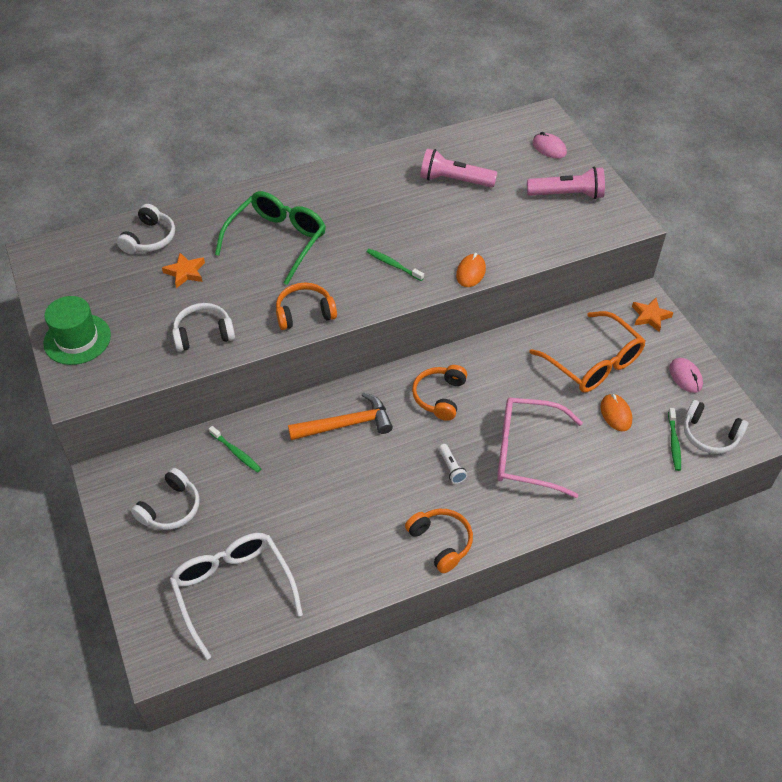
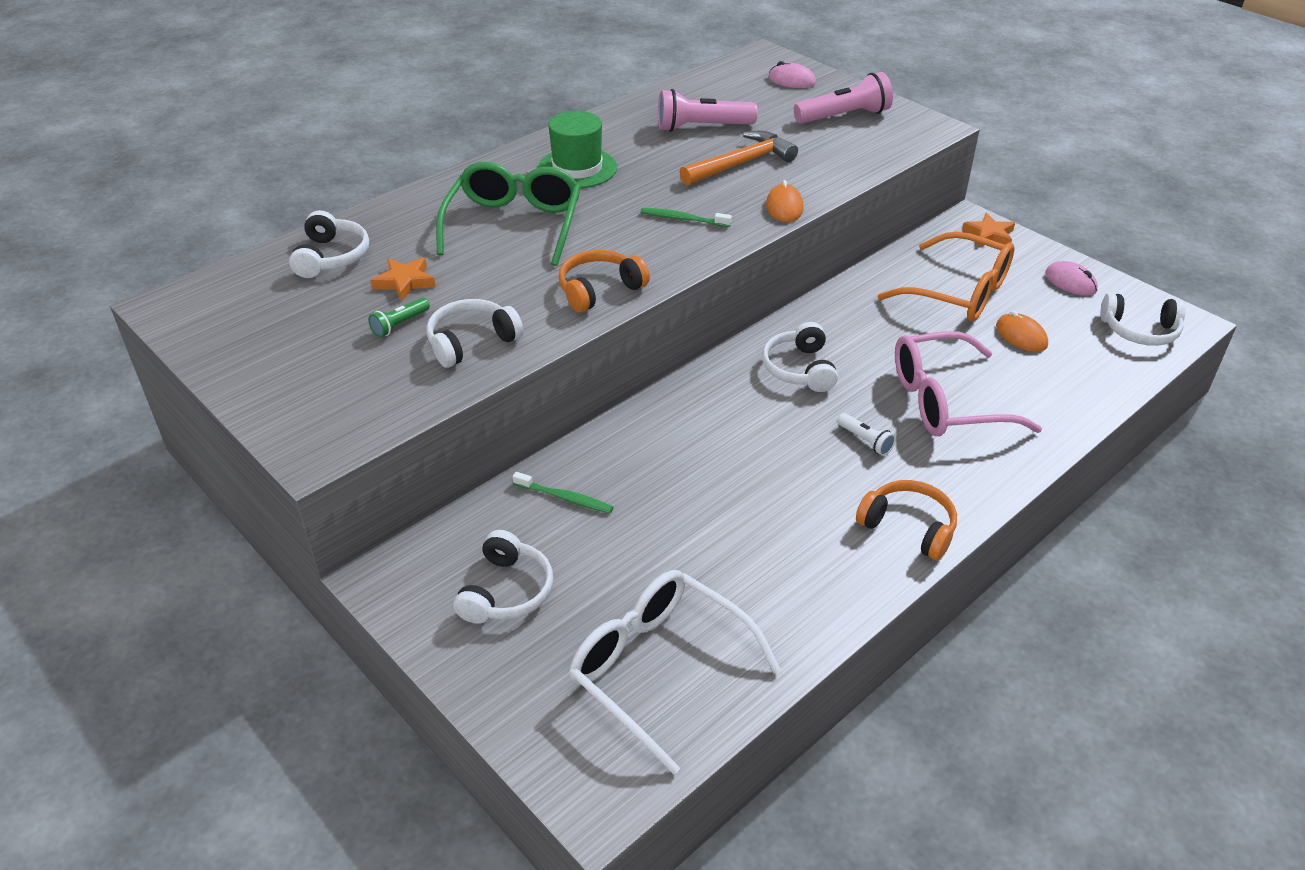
camera: 20 degrees left, 10 degrees down
(77, 339) = (283, 389): green hat -> green hat (577, 168)
(166, 307) = (399, 324): none -> green flashlight
(346, 424) = (698, 427): orange hammer -> orange hammer (741, 163)
(440, 397) = (799, 369): orange headphones -> white headphones
(674, 443) = (1107, 348): green toothbrush -> none

